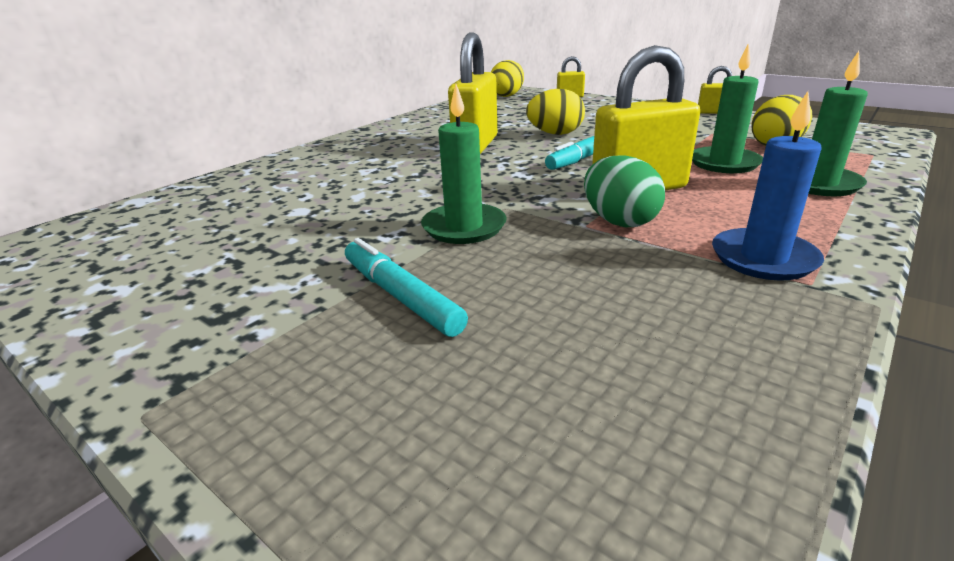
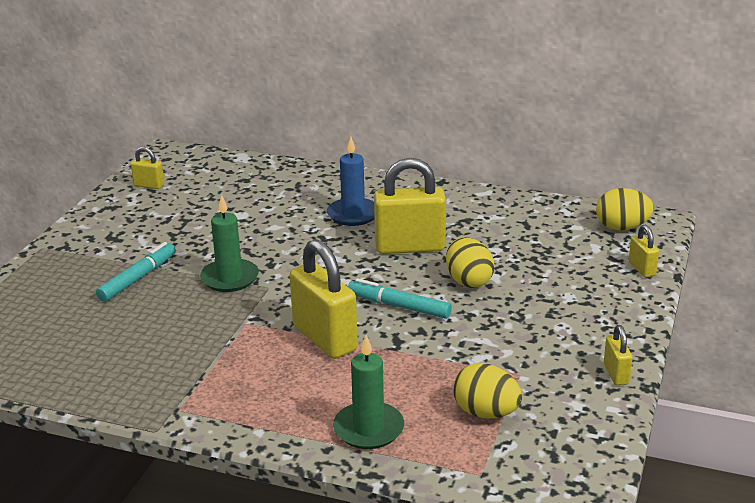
camera: 70 degrees right, 0 degrees up
(93, 269) = (149, 185): none -> yellow padlock
(619, 221) = (256, 335): green egg -> none
(724, 163) = (410, 380): green candle -> none
(763, 258) = (209, 393): blue candle -> blue candle (353, 214)

